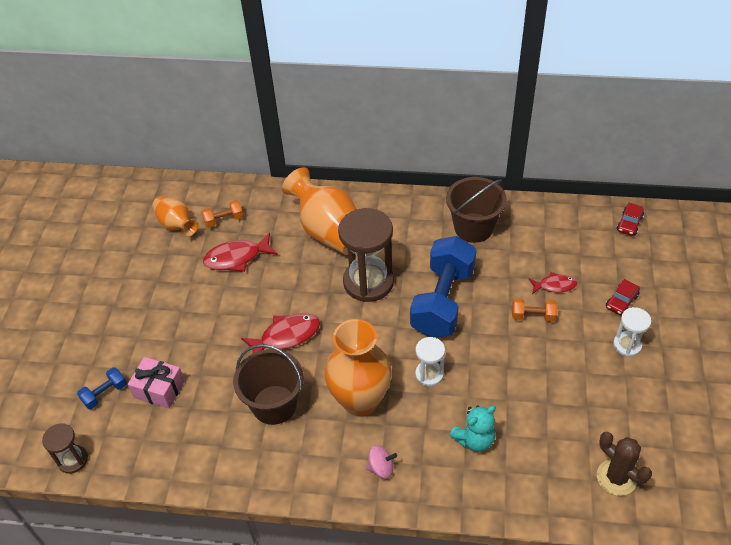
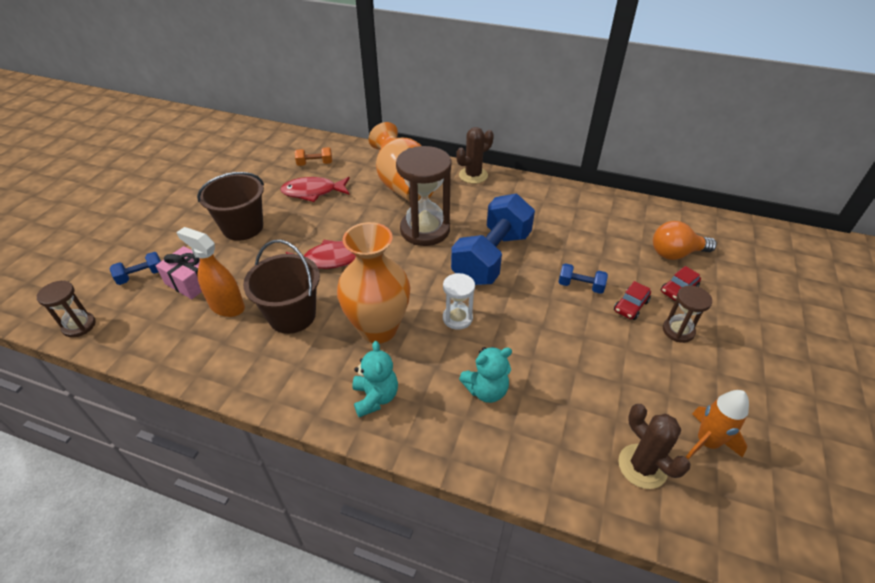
camera: 10 degrees right, 5 degrees down
(176, 225) = (273, 161): orange vase -> none
(207, 409) = (227, 306): none -> orange spray bottle
(381, 468) = (375, 397): pink spinning top -> turquoise teddy bear
(396, 203) = (473, 175): none -> brown cactus
(473, 228) = (540, 204): brown bucket -> brown bucket (243, 227)
(533, 316) = (580, 286): orange dumbbell -> blue dumbbell
(554, 285) = (609, 264): red fish -> none
(613, 261) = (676, 253): none -> orange light bulb
(627, 345) = (678, 331): white hourglass -> brown hourglass
(629, 224) = (697, 225): red car -> red car (630, 306)
(663, 445) = (706, 442): none -> orange rocket

